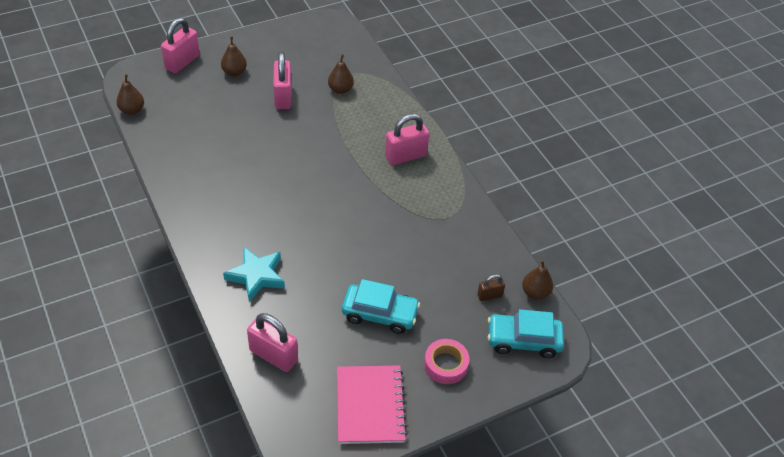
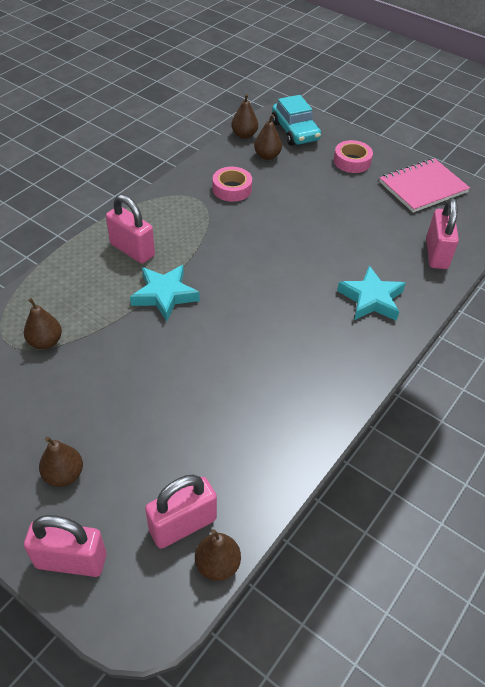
camera: 115 degrees left, 0 degrees up
(283, 97) = (90, 394): pink padlock -> pink padlock (183, 525)
(345, 157) = (165, 295): none -> turquoise star
(380, 314) = (338, 207): turquoise car -> none
(450, 246) = (232, 189): none -> pink tape
(489, 295) = (267, 156): brown padlock -> brown pear

